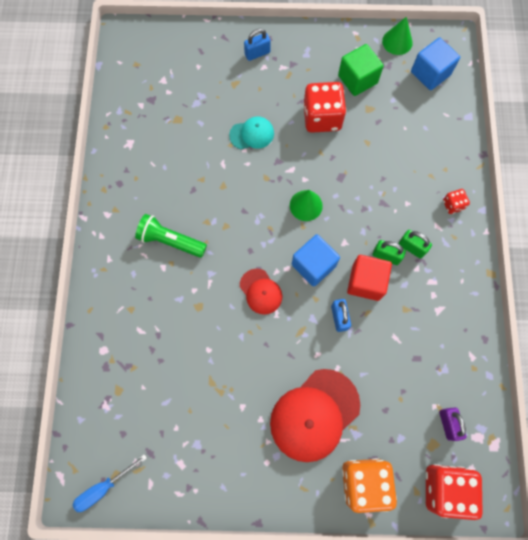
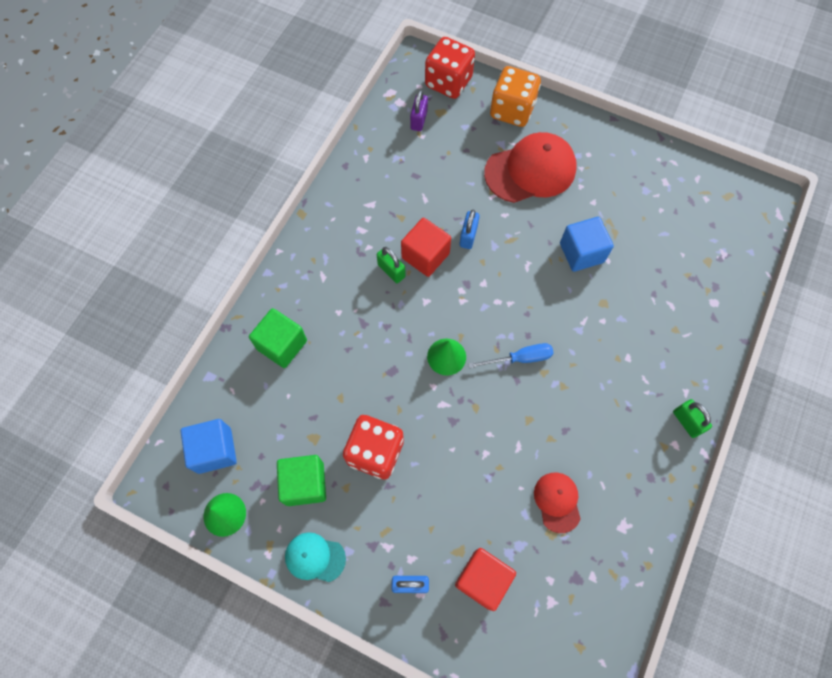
camera: 155 degrees left, 5 degrees down
(104, 487) = (740, 191): blue screwdriver -> blue screwdriver (520, 358)
(170, 241) = (611, 382): green flashlight -> none
(212, 74) = (482, 579): none -> red cube
(252, 134) = (468, 469): turquoise cap -> turquoise cap (315, 557)
(261, 291) = (534, 290): red cap -> red cap (557, 502)
(313, 265) = (469, 293): blue cube -> blue cube (581, 253)
(411, 247) = (361, 268): green padlock -> green padlock (686, 422)
(433, 160) = (282, 345): none -> green cube
(453, 205) = (293, 290): red dice -> none

